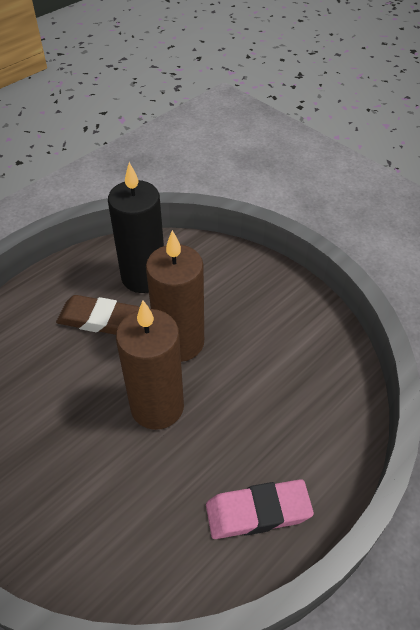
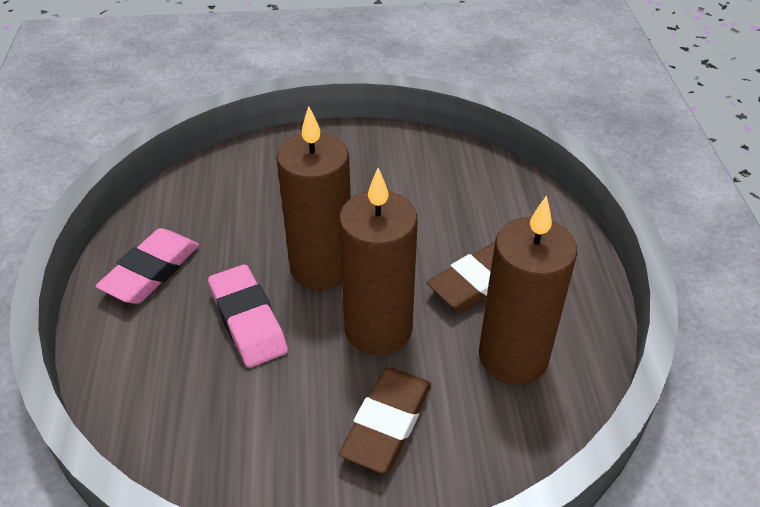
camera: 130 degrees right, 5 degrees down
(143, 277) = (513, 357): black candle -> brown candle
(234, 300) = (387, 423): none -> brown eraser
(237, 411) = (248, 320): none -> pink eraser

